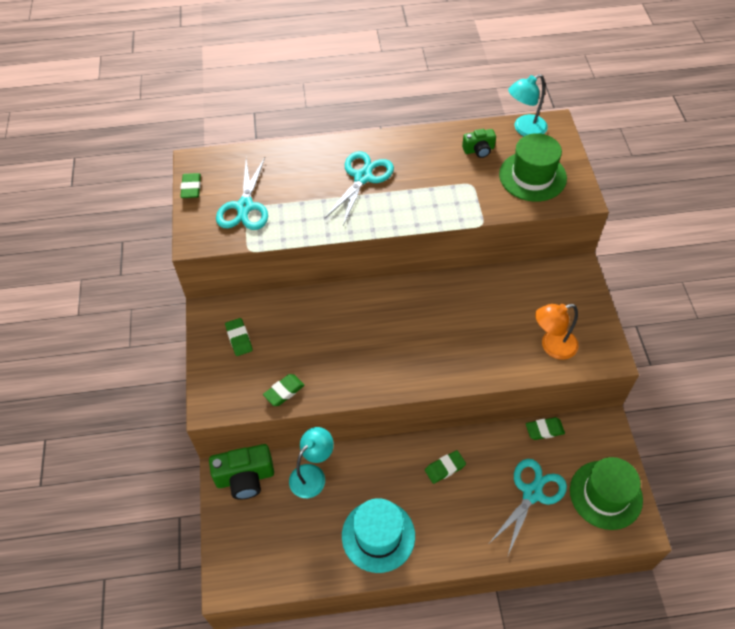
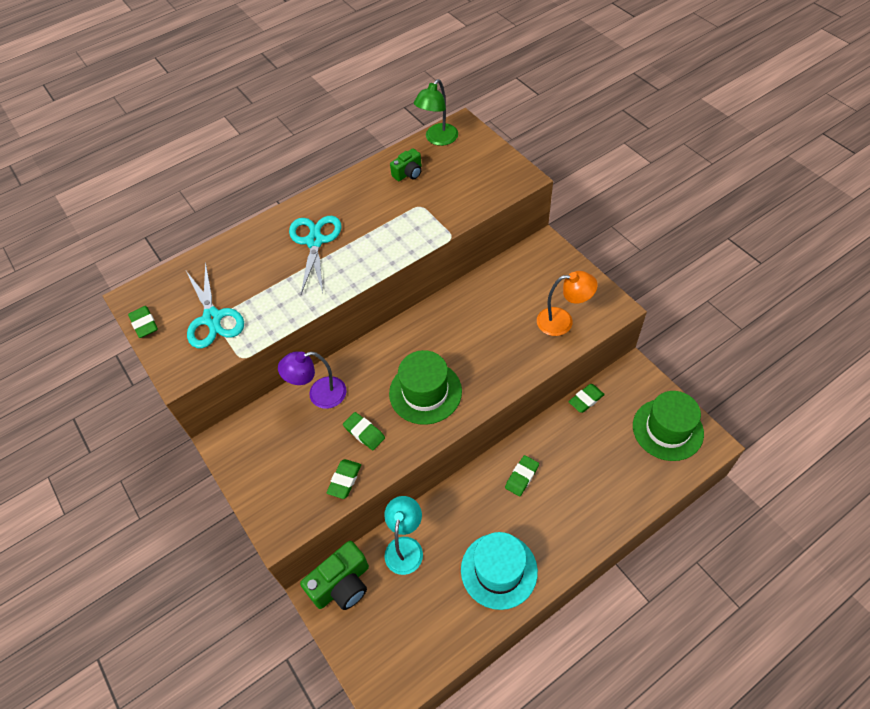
camera: 25 degrees left, 0 degrees up
(239, 338) = (269, 451): green eraser -> green eraser (364, 432)
(304, 311) = (319, 395): none -> purple lamp
(524, 129) = (438, 139): turquoise lamp -> green lamp
(532, 176) = (470, 177): green hat -> green hat (425, 392)
(532, 493) = (608, 460): turquoise scissors -> none
(552, 346) = (562, 321): orange lamp -> orange lamp turned 135 degrees counterclockwise

